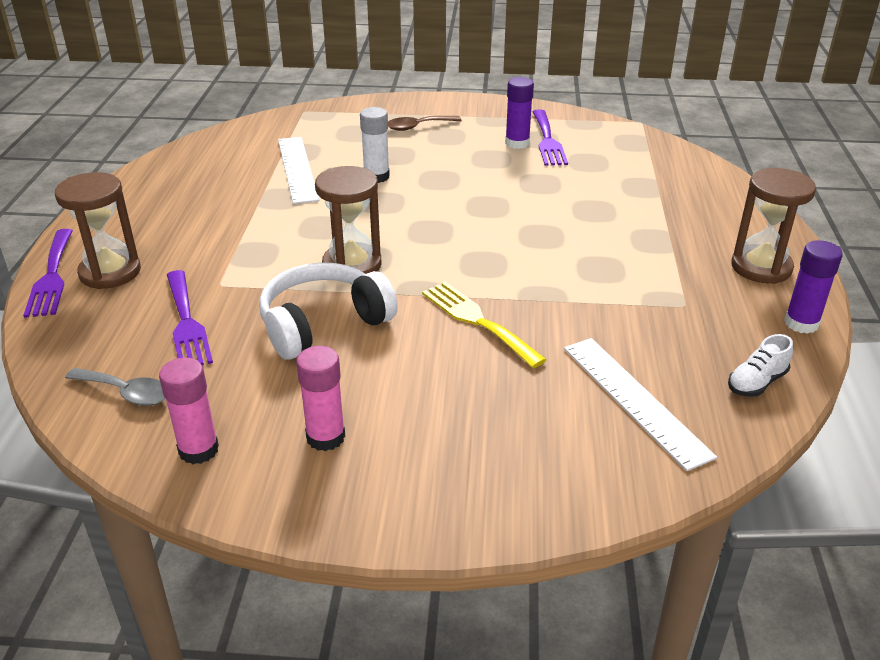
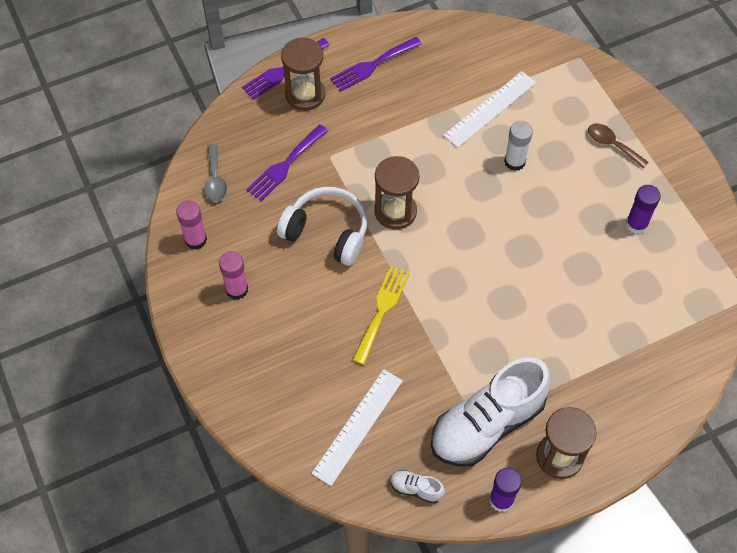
camera: 60 degrees right, 25 degrees up
(548, 141) = (657, 243): purple fork -> purple fork (372, 65)
(692, 299) = (487, 424): none -> white shoe

